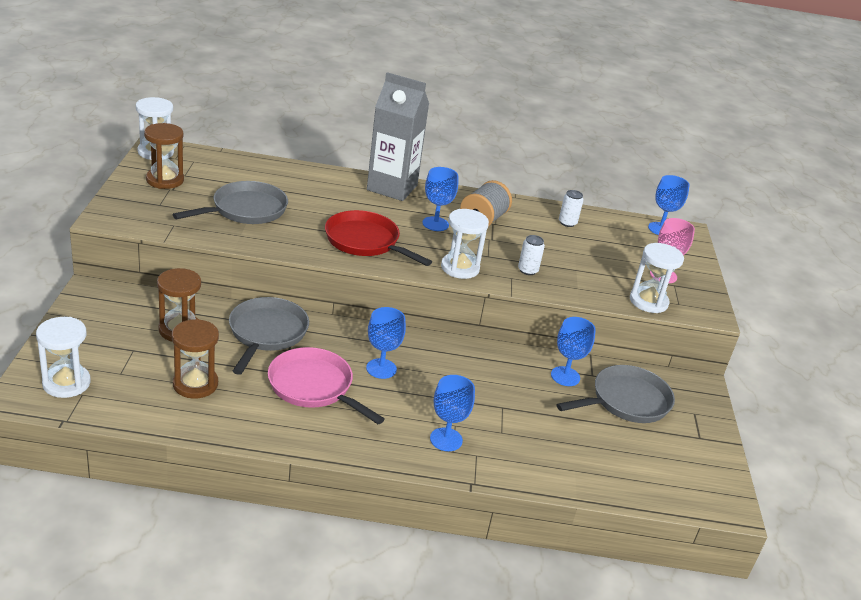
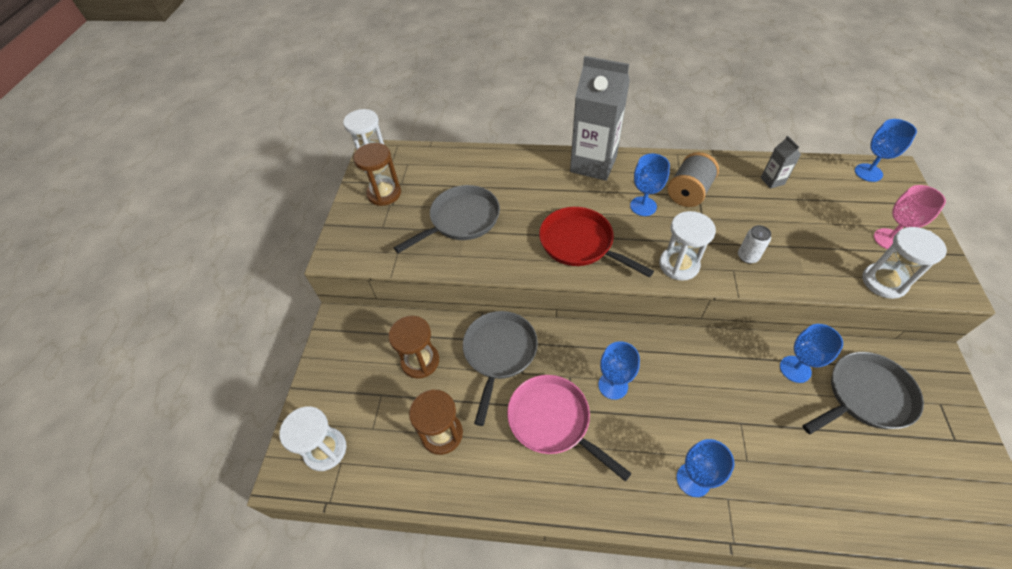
camera: 10 degrees right, 20 degrees up
(567, 223) = (772, 181): white can -> grey carton

